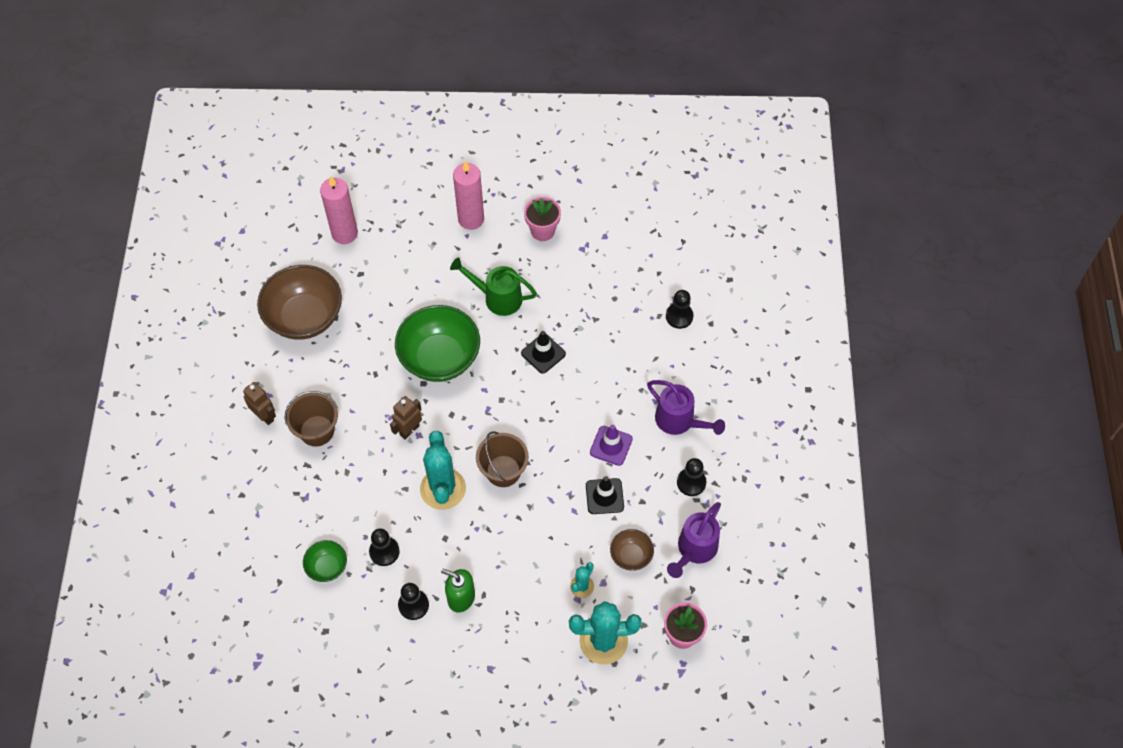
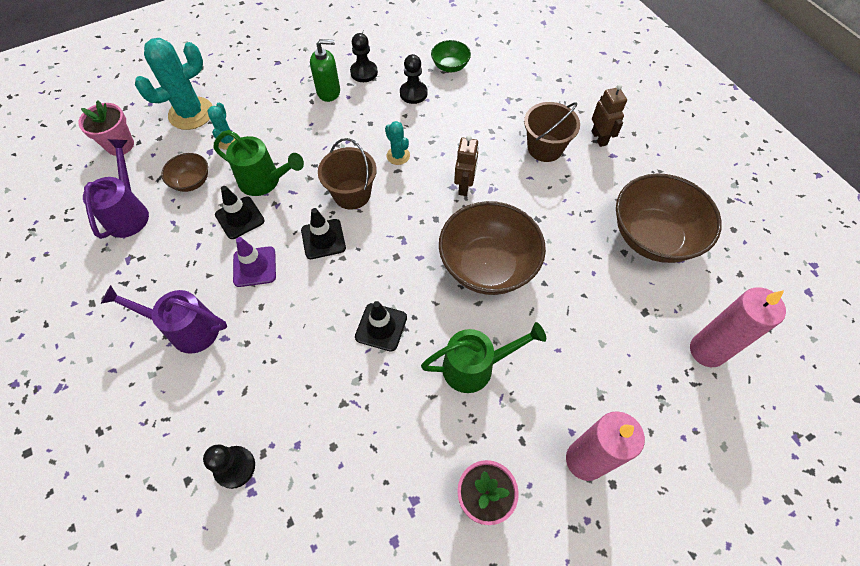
camera: 150 degrees right, 0 degrees up
(264, 416) = (599, 138): brown robot -> brown robot turned 120 degrees counterclockwise
(440, 358) = (488, 265): green bowl -> brown bowl
(443, 489) = (398, 156): turquoise cactus -> turquoise cactus, size x0.51
(547, 442) = (323, 239): none -> black traffic cone
(568, 522) = (265, 181): none -> green watering can
(691, 482) = (151, 271): black pawn -> none

